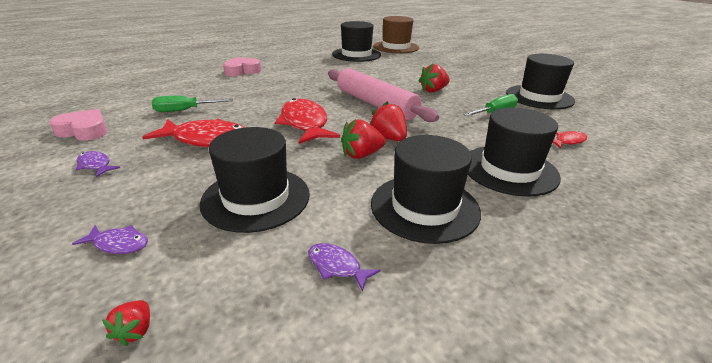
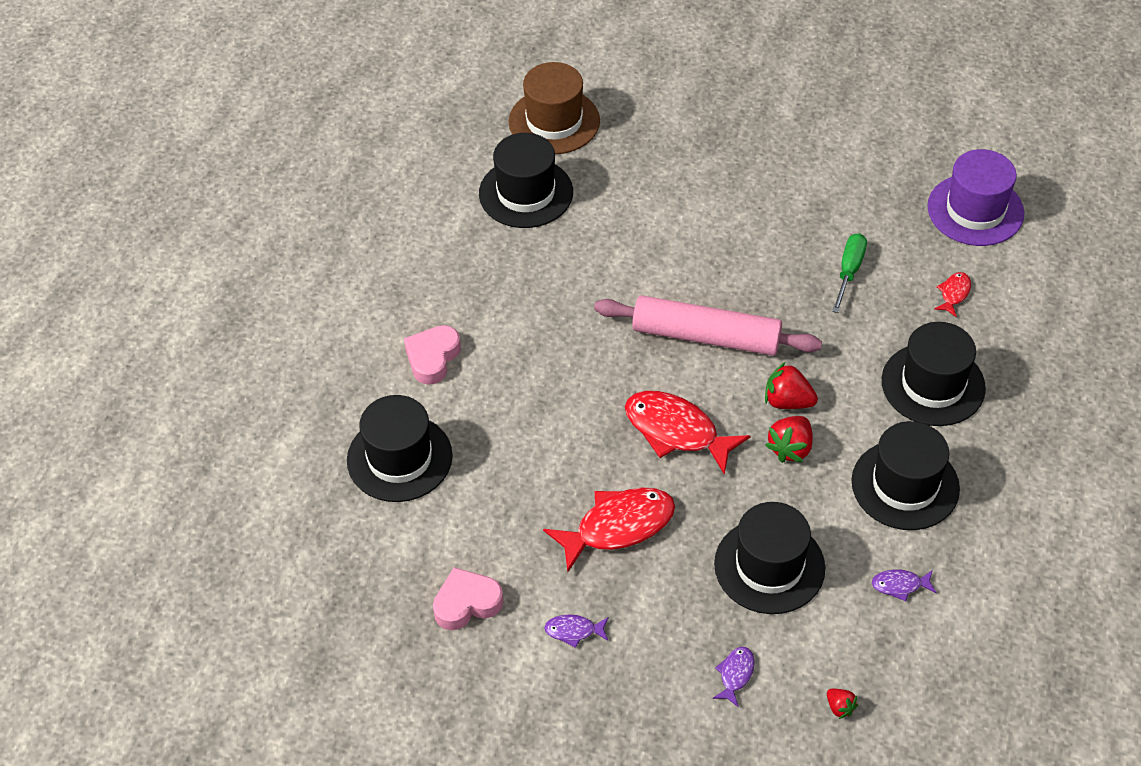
camera: 35 degrees left, 20 degrees up
(119, 244) = (735, 674): purple fish -> purple fish turned 45 degrees counterclockwise
(184, 110) = (510, 497): green screwdriver -> none
(433, 90) = (739, 254): red strawberry -> none
(539, 97) = (870, 194): black hat -> black hat (399, 458)
(614, 120) = (975, 210): none -> purple hat

